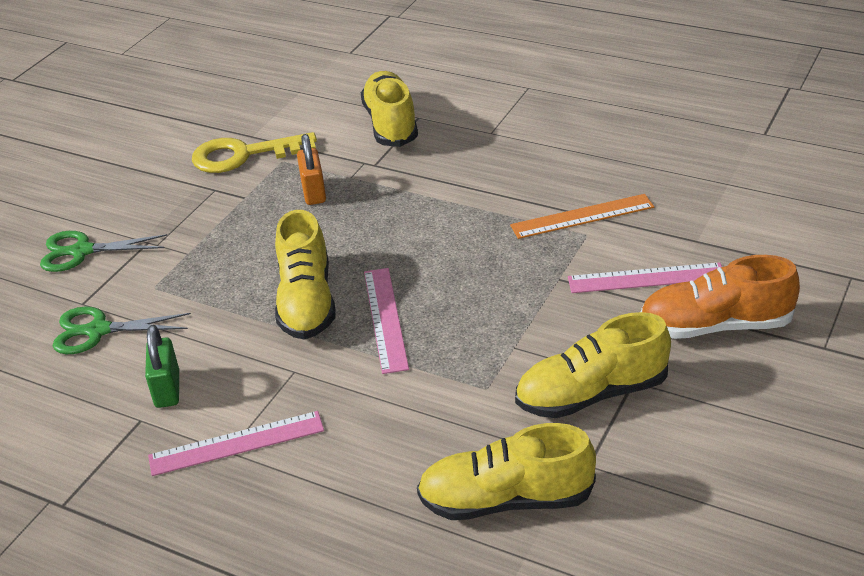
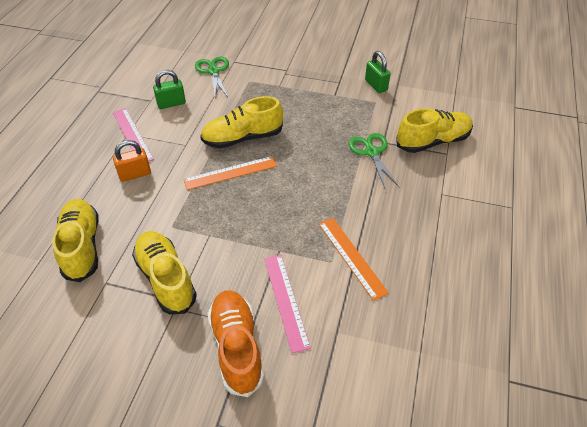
camera: 75 degrees right, 10 degrees up
(82, 251) = (274, 51): green scissors -> green scissors (371, 152)
(243, 155) = (376, 85): yellow key -> green padlock
(314, 192) = (346, 121): orange padlock -> orange padlock (135, 174)
(385, 319) = (230, 173): pink ruler -> orange ruler

